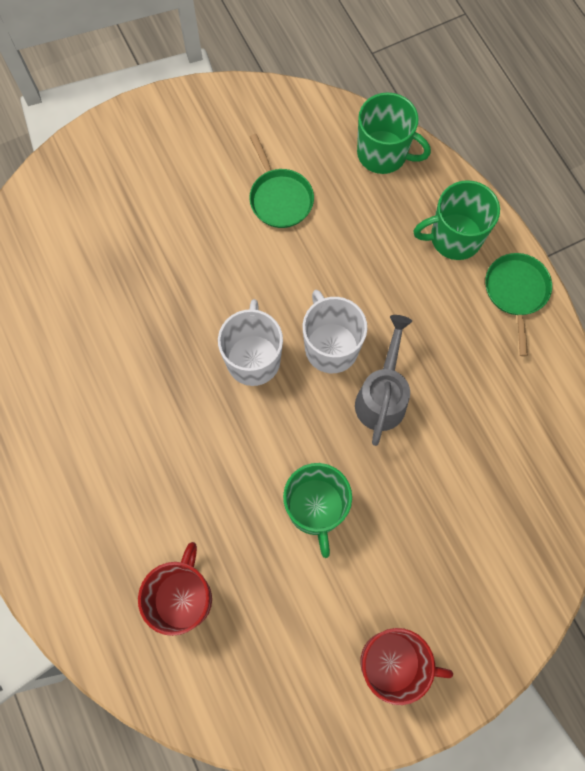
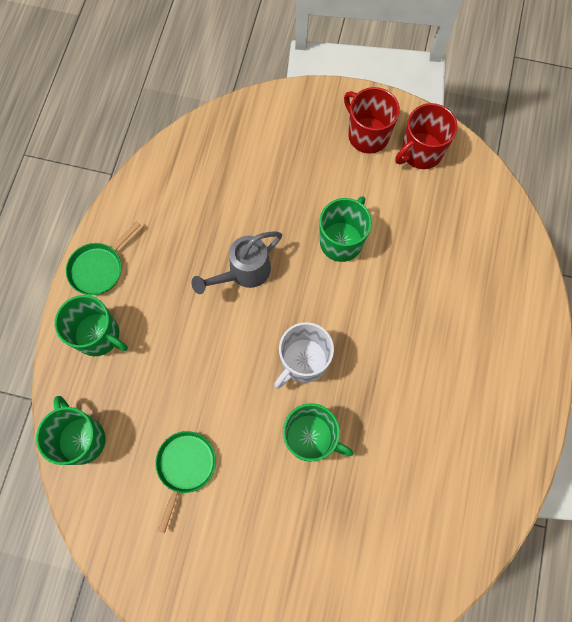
camera: 140 degrees left, 0 degrees up
(183, 597) = (459, 253): red mug -> red mug (420, 152)
(192, 300) = (311, 438): none -> green mug
(330, 346) = (247, 329): white mug -> none

